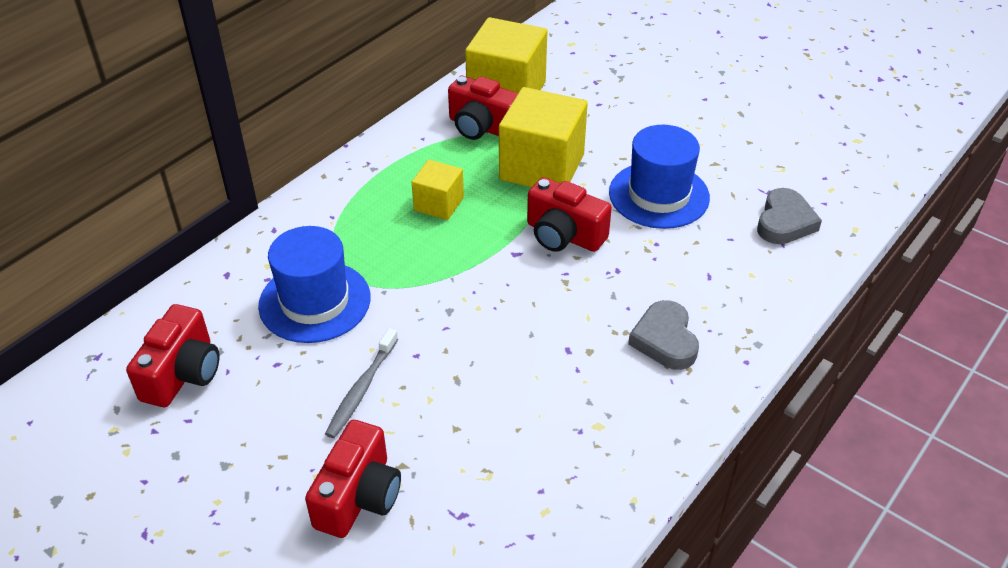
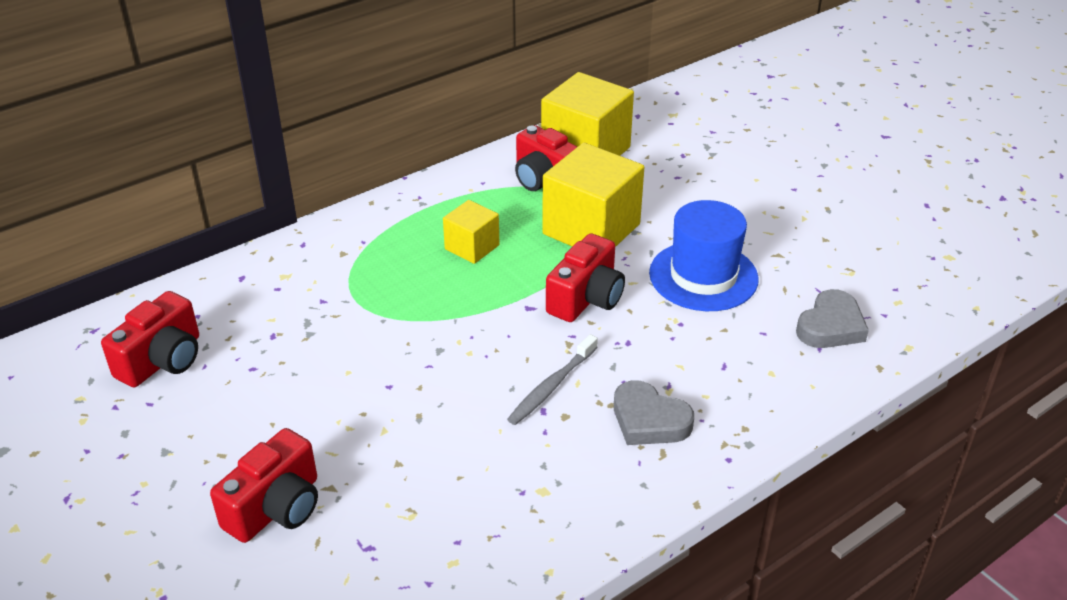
camera: 15 degrees right, 5 degrees down
(315, 301) = (313, 317): blue hat -> none
(361, 389) = (322, 408): grey toothbrush -> grey toothbrush (551, 386)
(564, 235) = (586, 298): red camera -> red camera turned 105 degrees counterclockwise
(665, 340) = (649, 420): grey heart -> grey heart turned 60 degrees counterclockwise

